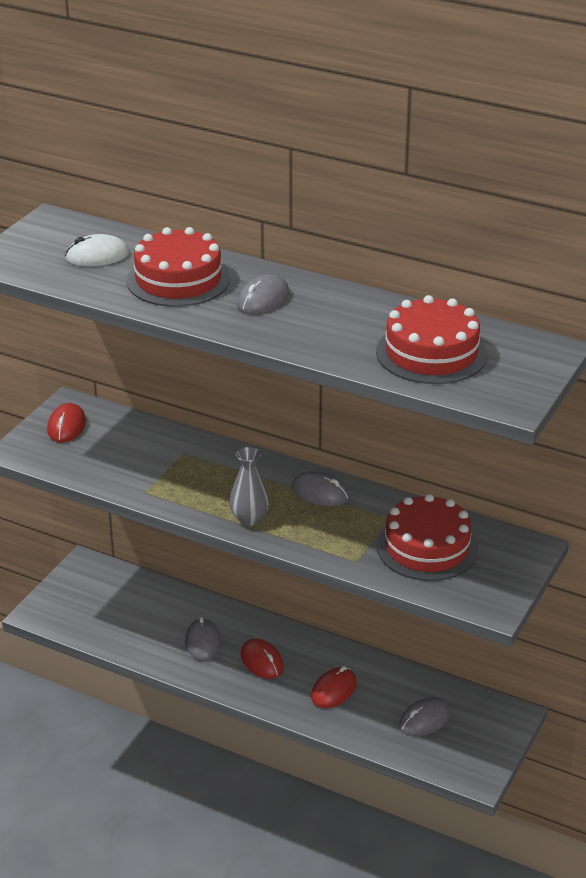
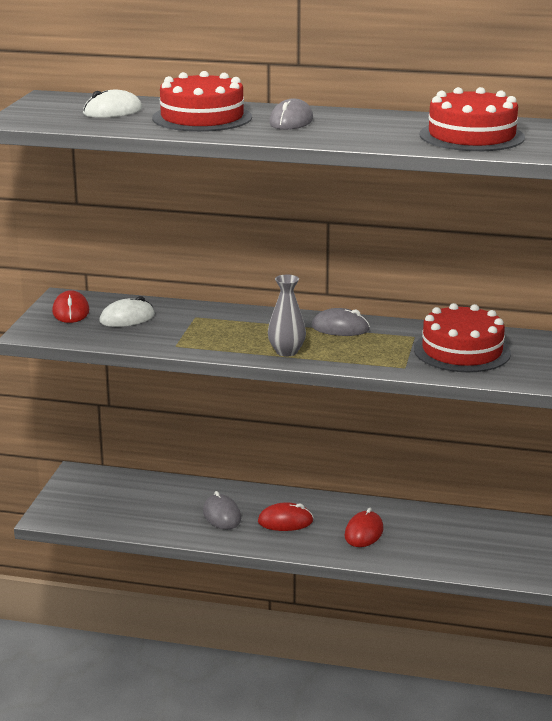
camera: 15 degrees left, 10 degrees down
(116, 445) = (127, 318): none -> white mouse
(262, 661) = (285, 521): red mouse -> red mouse turned 45 degrees counterclockwise
(424, 719) = (458, 541): grey mouse -> none

